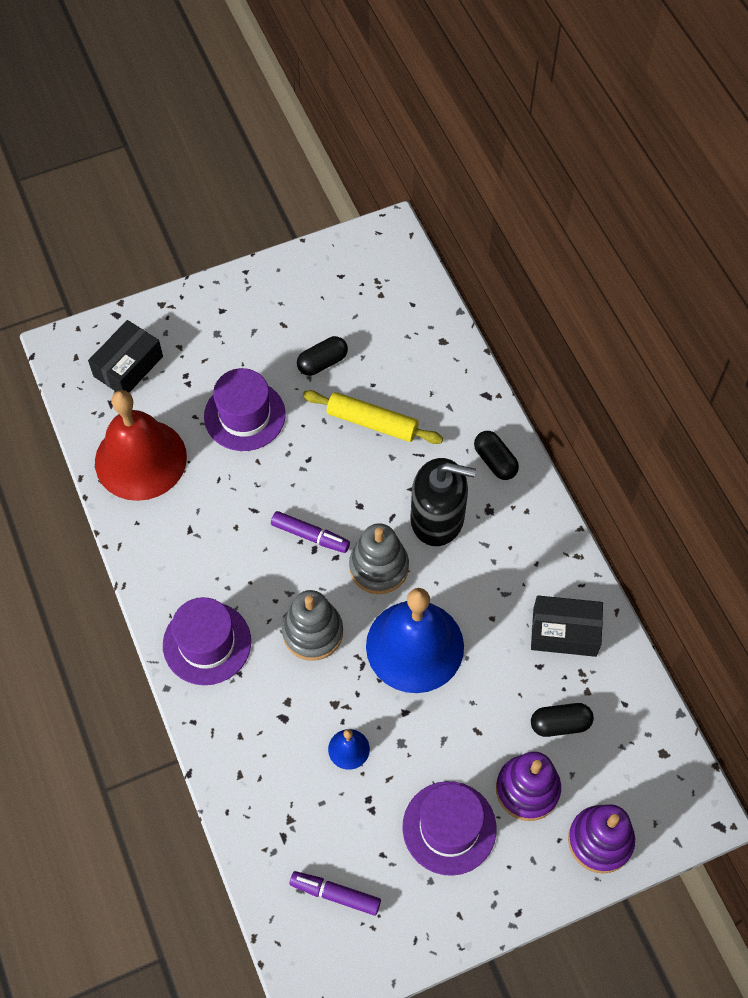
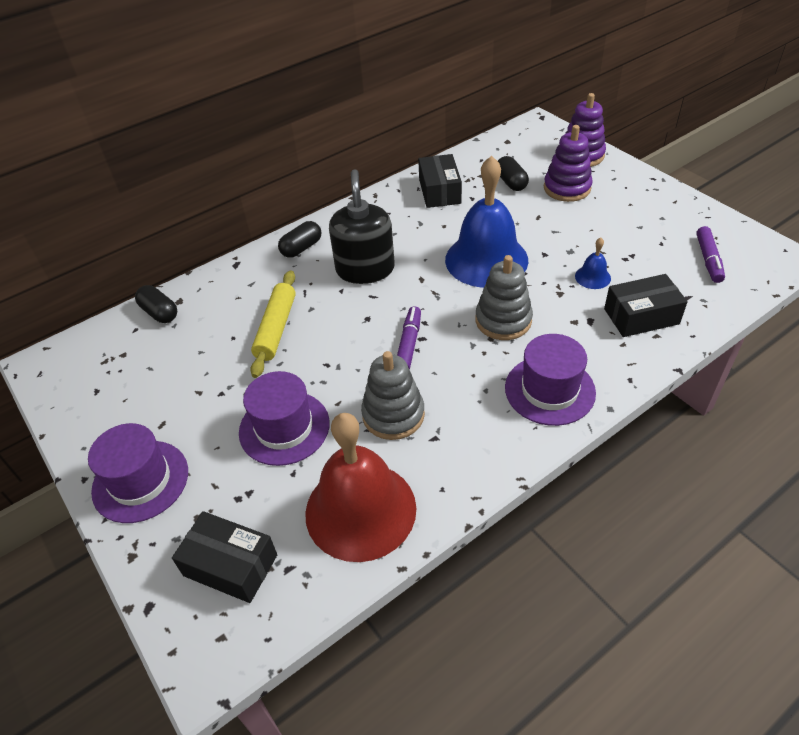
camera: 100 degrees left, 15 degrees down
(271, 772) = (641, 316): none -> black box
(322, 362) = (210, 380): black capsule -> black capsule (160, 313)
(379, 567) = (424, 294): grey stacking toy -> grey stacking toy (393, 415)
(449, 828) = (618, 216): purple hat -> purple hat (140, 481)

